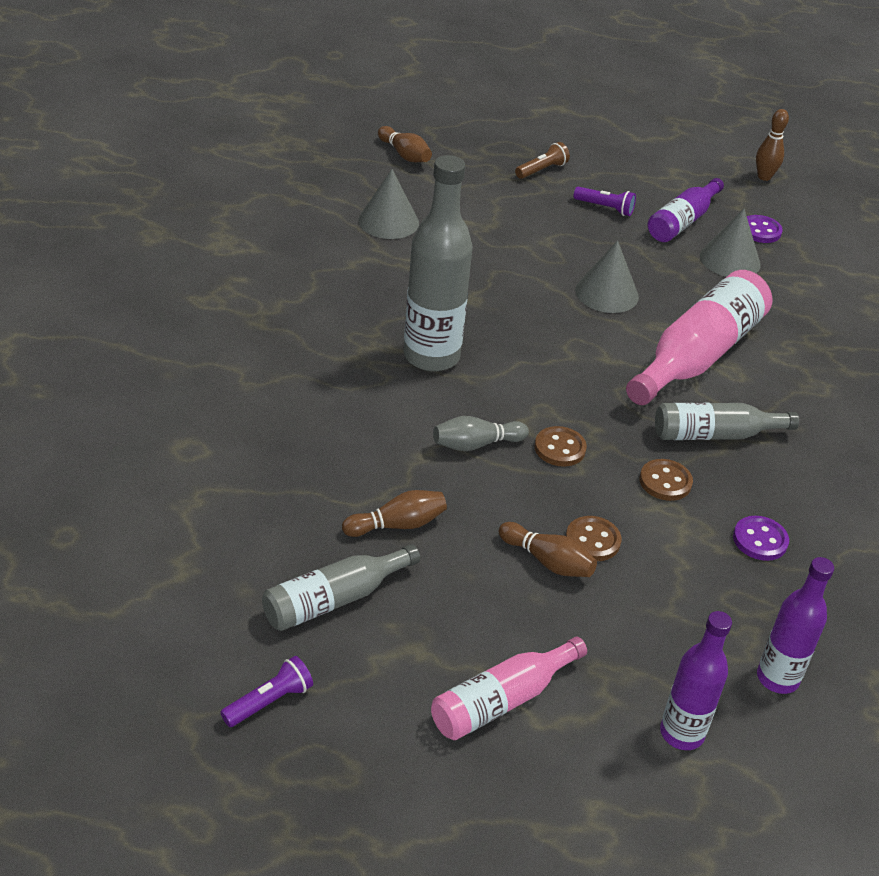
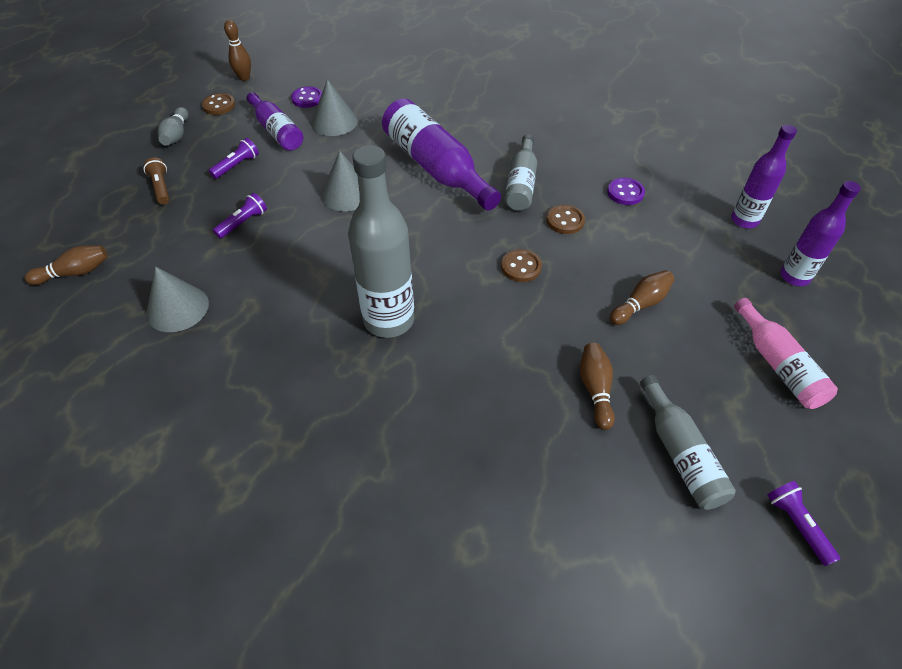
camera: 70 degrees left, 10 degrees up
(476, 444) = (507, 316): grey bowling pin -> grey bowling pin (177, 135)
(520, 232) = (243, 223): none -> purple flashlight
(592, 540) = (620, 274): brown button -> brown button (219, 105)
(698, 355) = (436, 167): pink bottle -> purple bottle

